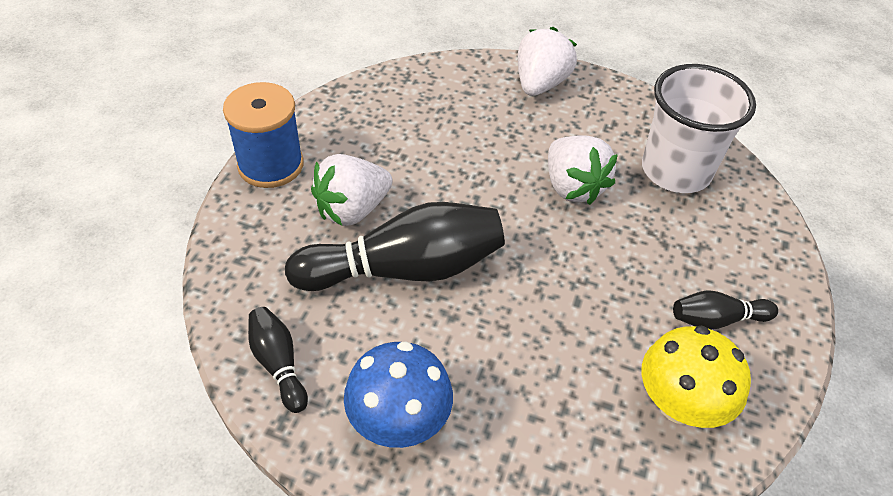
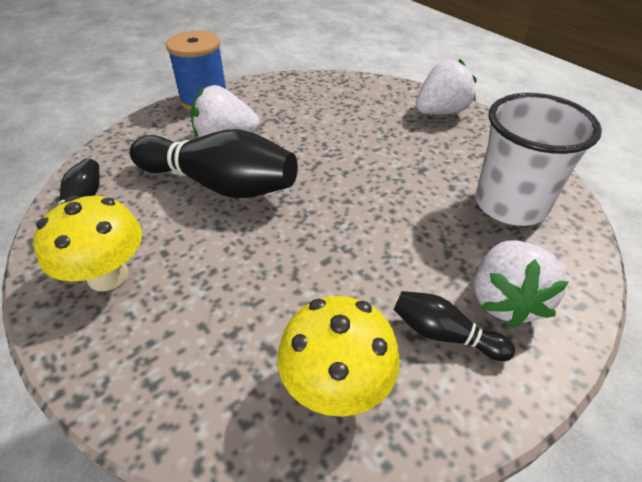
camera: 35 degrees right, 5 degrees down
(399, 421) = (108, 275): blue mushroom -> yellow mushroom
(573, 187) = (402, 183): white strawberry -> white strawberry (505, 300)

